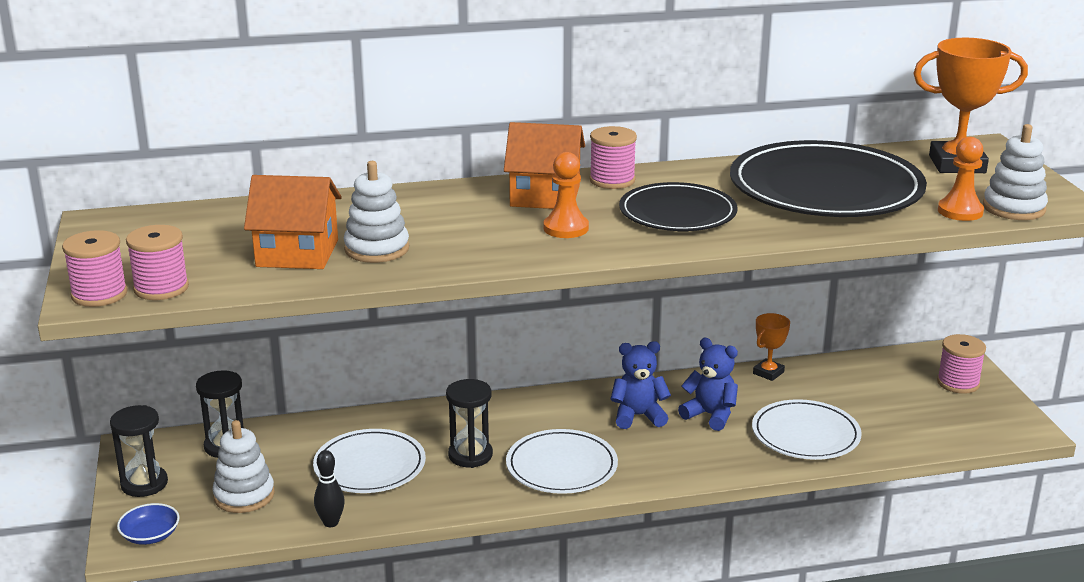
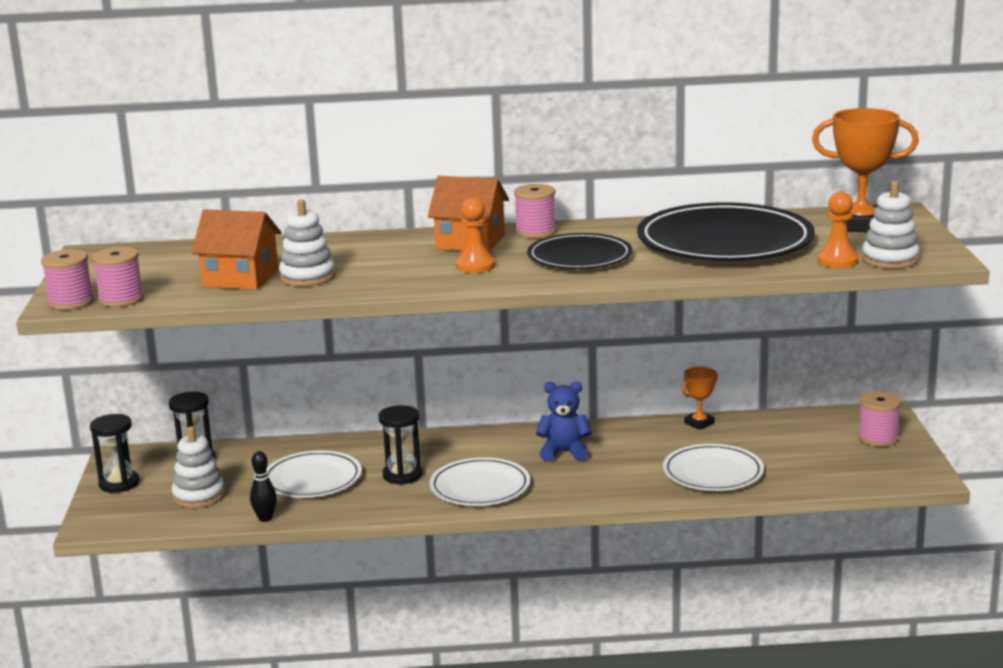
camera: 10 degrees right, 5 degrees down
(150, 535) = (113, 520): blue bowl -> none
(710, 415) = (630, 454): blue teddy bear -> none

